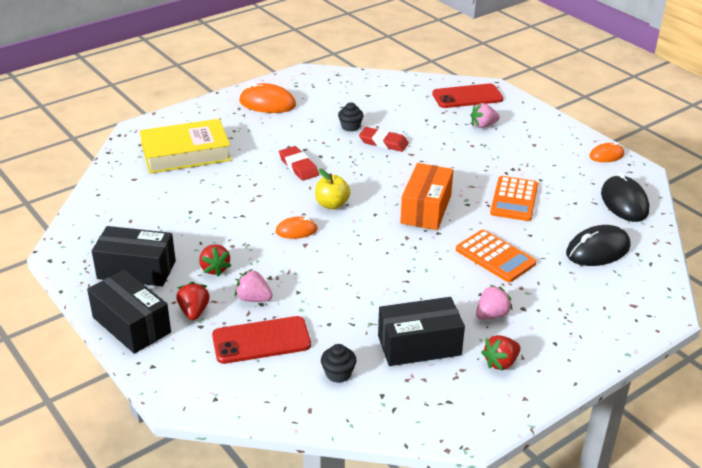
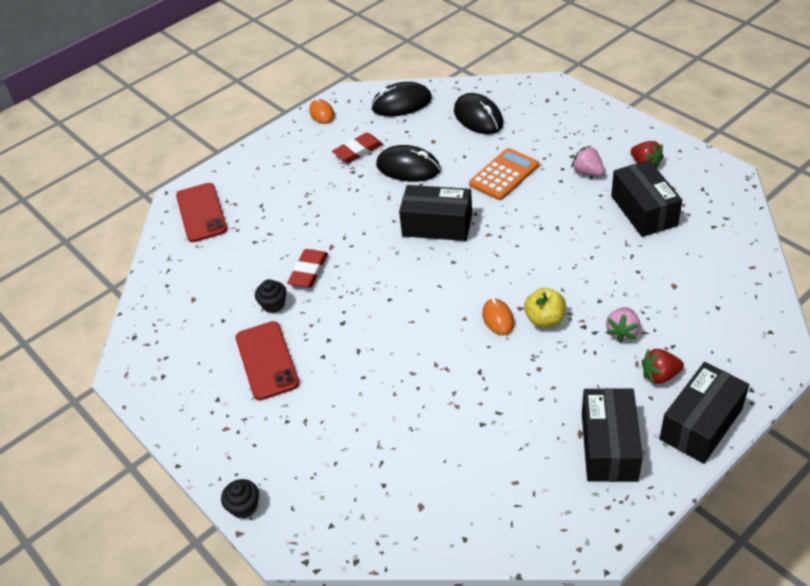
camera: 90 degrees left, 10 degrees up
(186, 153) = (349, 462): yellow book -> none
(214, 269) = (584, 374): red strawberry -> none
(261, 340) = (681, 314): red phone -> red phone (267, 360)
(267, 103) = (213, 398): orange mouse -> none
(298, 166) = (369, 338): red eraser -> red eraser (358, 151)
(332, 204) = (442, 297): yellow apple -> yellow apple (545, 319)
(338, 374) = (701, 255): black cupcake -> black cupcake (244, 507)
(426, 209) = (437, 225): orange box -> black box
(483, 125) = (267, 196): pink strawberry -> none
(514, 199) = (408, 168): orange calculator -> black mouse

